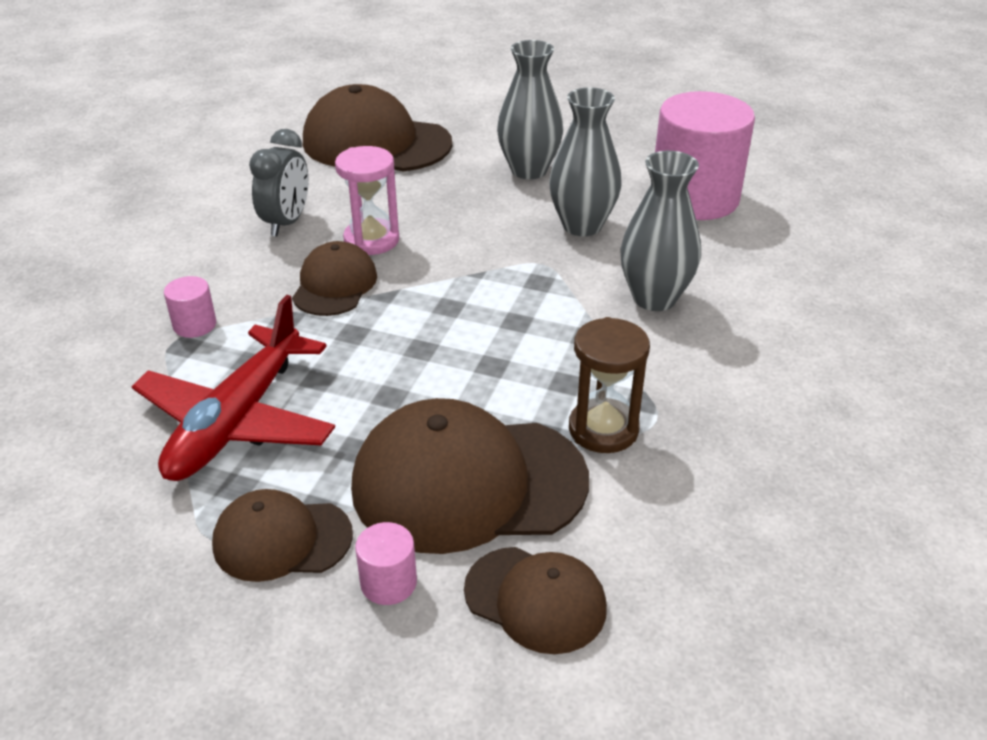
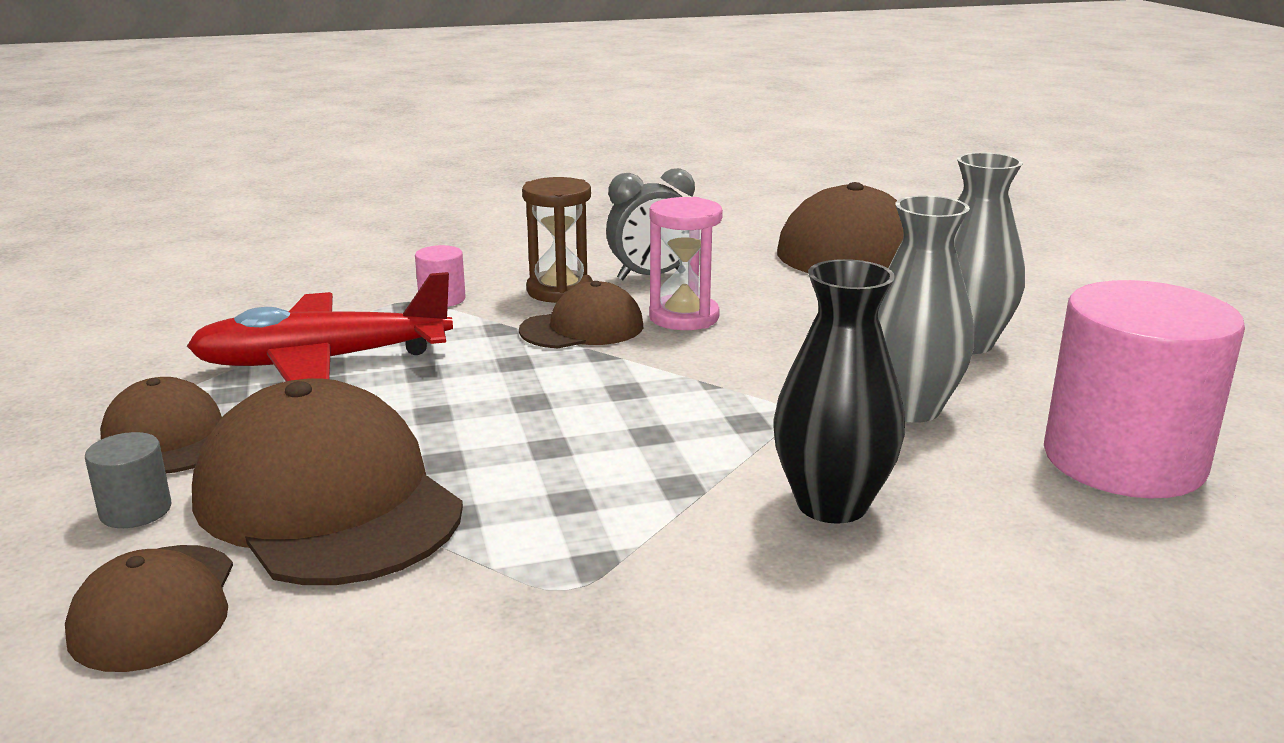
camera: 55 degrees right, 15 degrees down
(388, 582) = (135, 511): pink cylinder -> grey cylinder
(603, 429) = (506, 554): brown hourglass -> brown hourglass (560, 291)
(654, 298) = (832, 504): grey vase -> black vase

